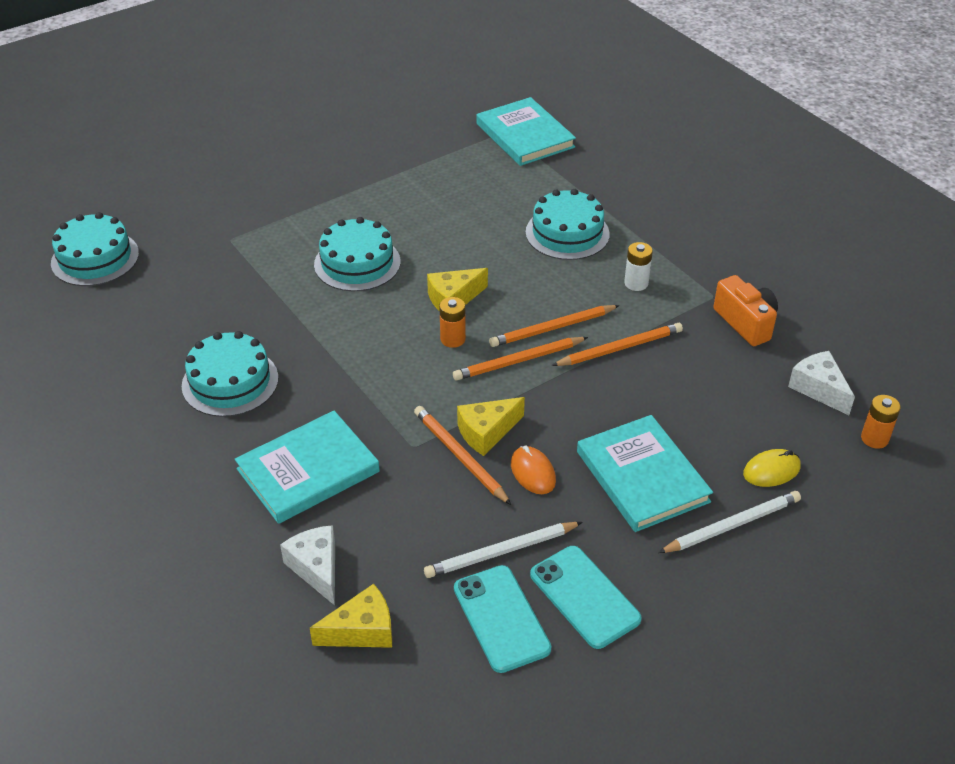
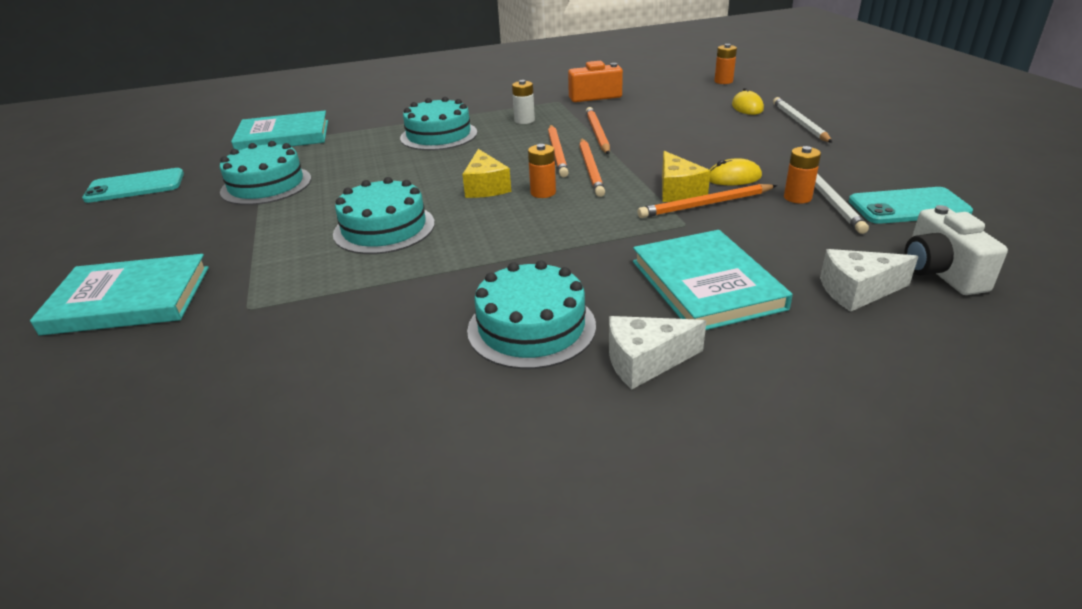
camera: 70 degrees left, 10 degrees down
(95, 258) = (141, 446): turquoise cake -> turquoise cake (266, 185)
(362, 630) = (940, 272): yellow cheese -> white camera
(497, 526) = (797, 197): none -> orange battery
(533, 472) = (733, 178): orange mouse -> yellow mouse
(584, 597) = (877, 174): turquoise phone -> turquoise phone (135, 186)
(642, 476) = (746, 142): turquoise book -> turquoise book (129, 300)
(818, 389) = (672, 87): white cheese -> white cheese (645, 361)

